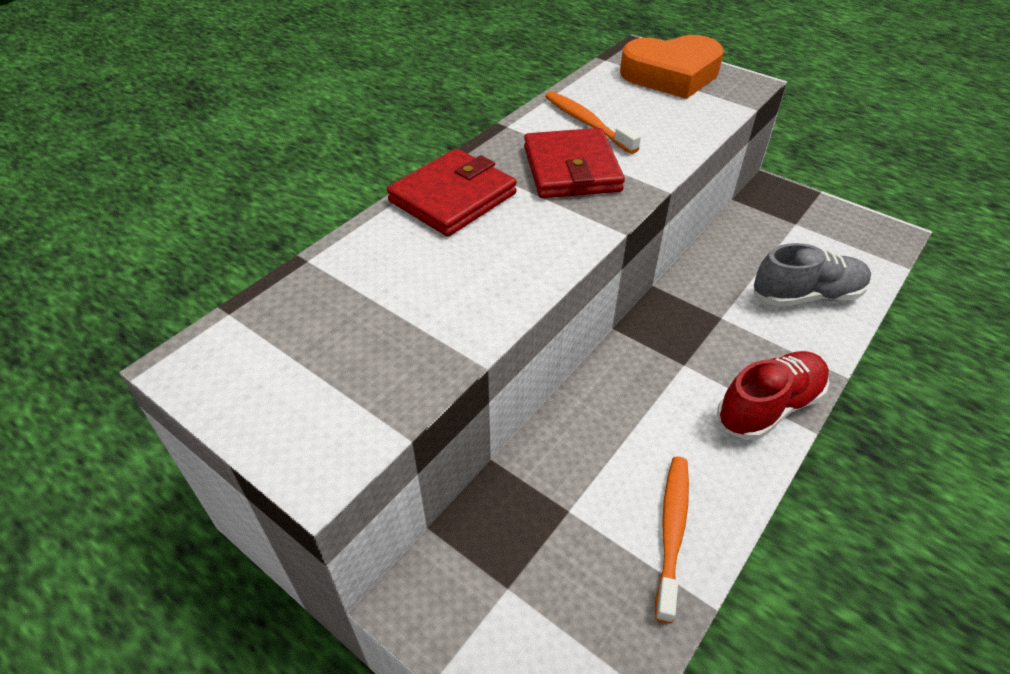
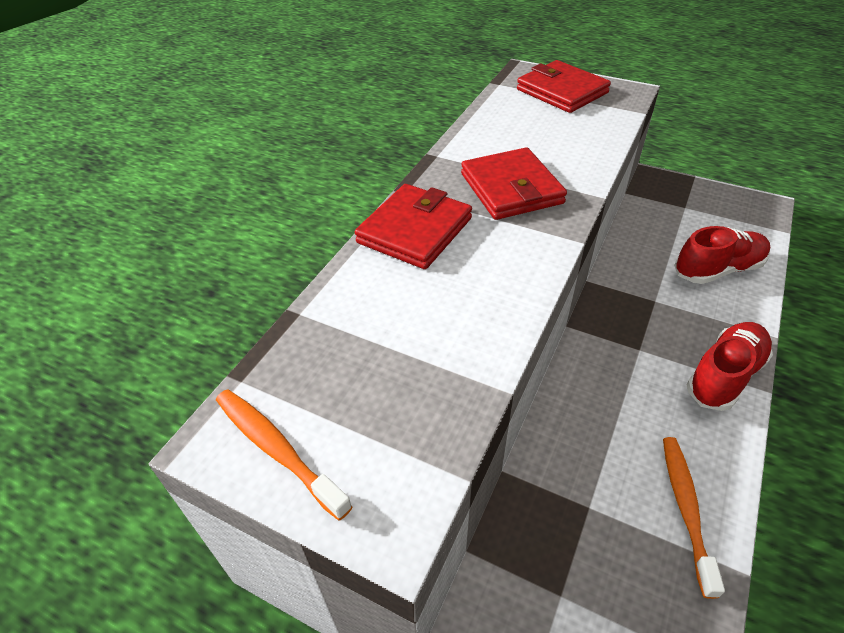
camera: 10 degrees left, 0 degrees up
(587, 123) = (507, 144): orange toothbrush -> orange toothbrush (277, 449)
(671, 75) = (561, 91): orange heart -> red wallet
(806, 295) = (717, 270): grey shoe -> red shoe

